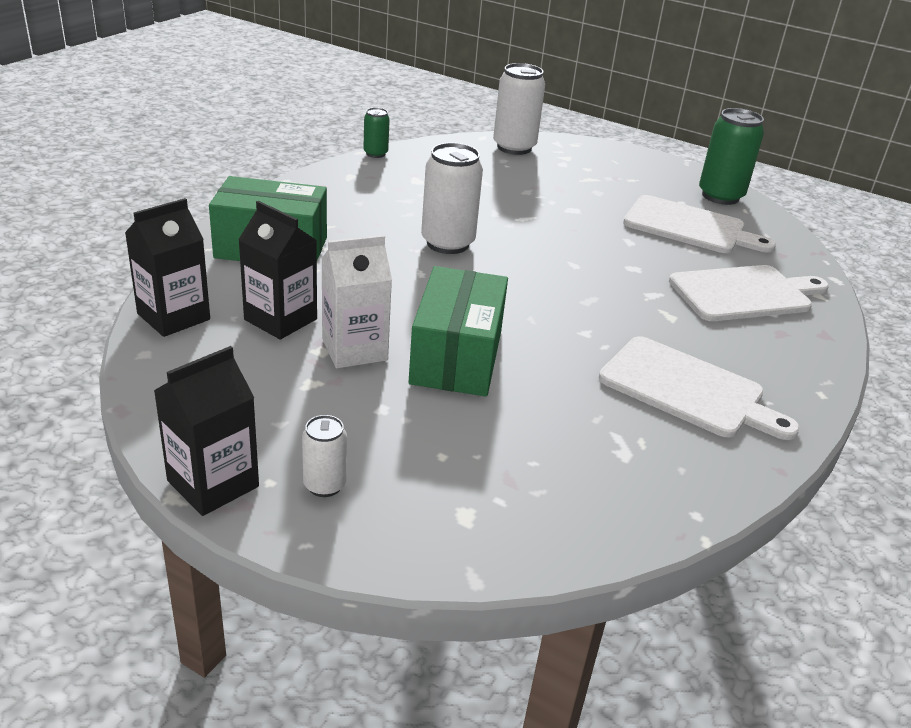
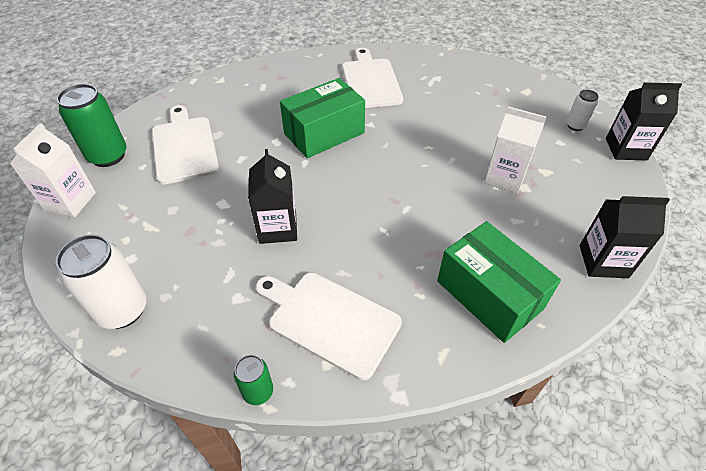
camera: 130 degrees left, 15 degrees up
(280, 319) = (532, 221): black carton -> black carton (278, 228)
(447, 243) = (356, 223): white can -> none
(456, 357) = (454, 146): green box -> green box (324, 133)
(669, 167) = (70, 201): none -> white carton
(745, 293) = (253, 98): white cutting board -> white cutting board (329, 320)

